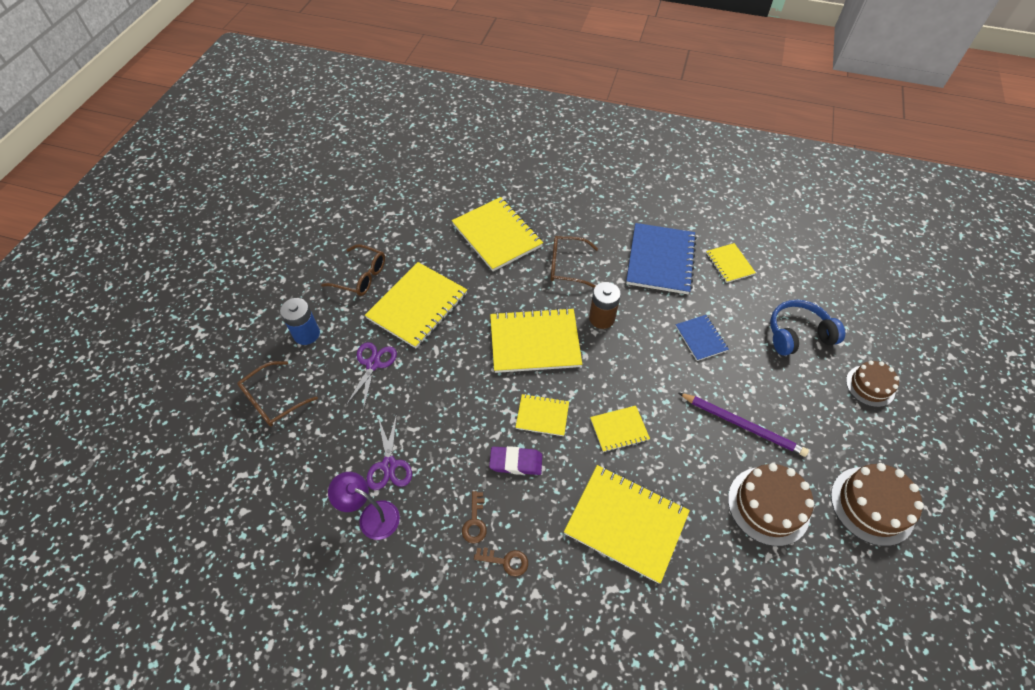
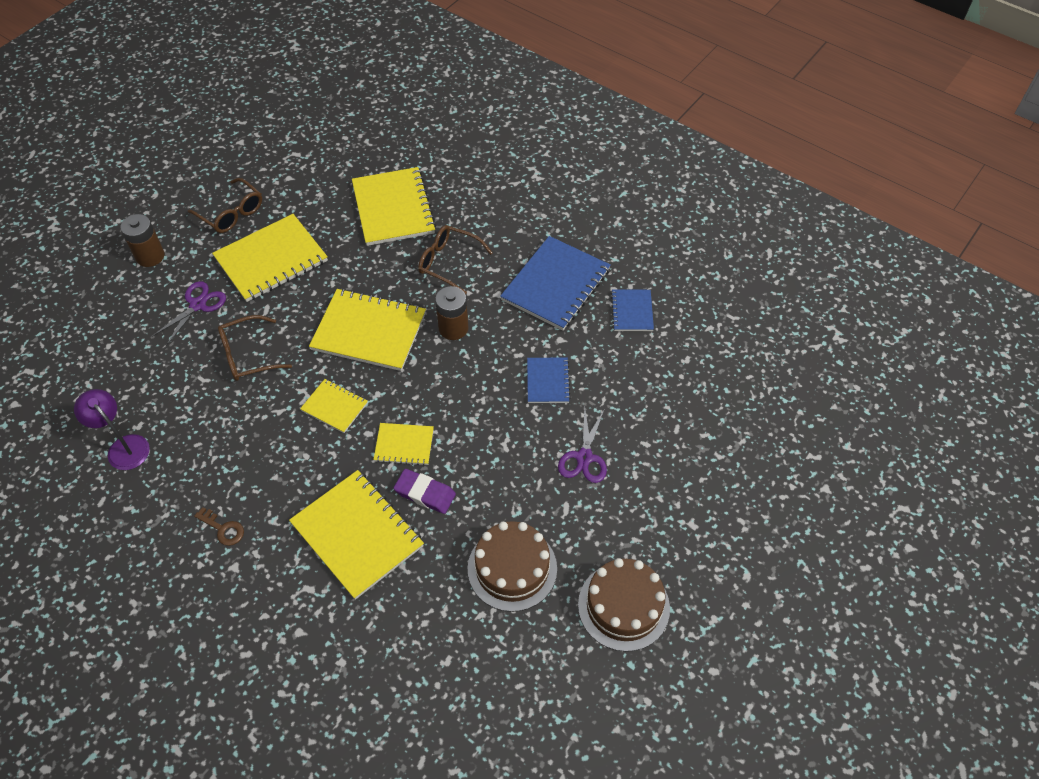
camera: 20 degrees right, 0 degrees up
(272, 400) = (88, 311): brown glasses -> brown glasses (247, 355)
(306, 334) = (150, 256): blue battery -> brown battery
(389, 465) = (163, 406): purple scissors -> purple scissors (584, 457)
(475, 521) = (214, 483): brown key -> none
(516, 462) = (283, 443): purple eraser -> purple eraser (425, 493)
(729, 264) = (632, 311): yellow notebook -> blue notebook
(743, 425) = (536, 483): purple pencil -> none
(798, 334) = (660, 410): blue headphones -> none
(870, 386) = (706, 489): brown cake -> none

